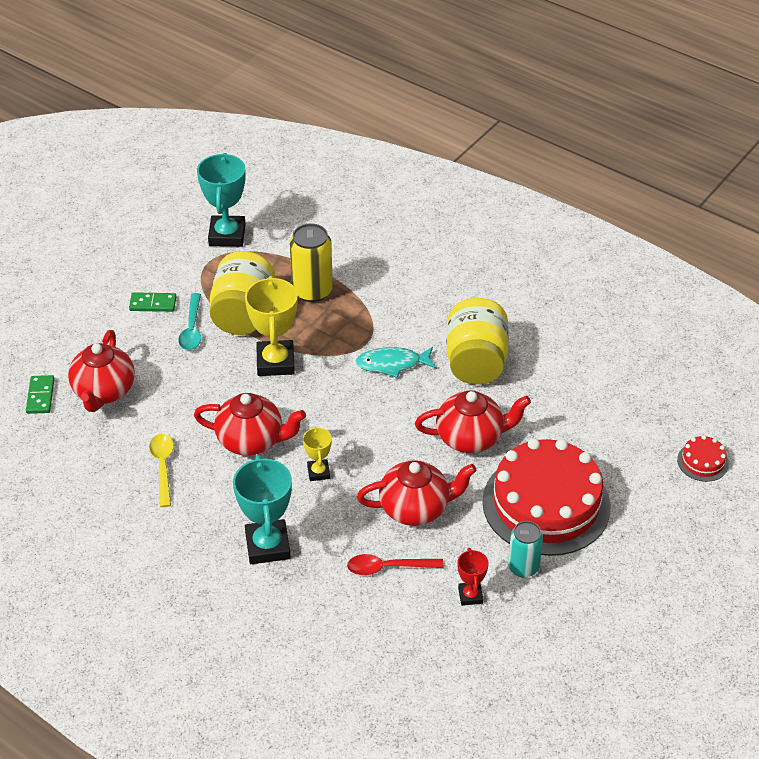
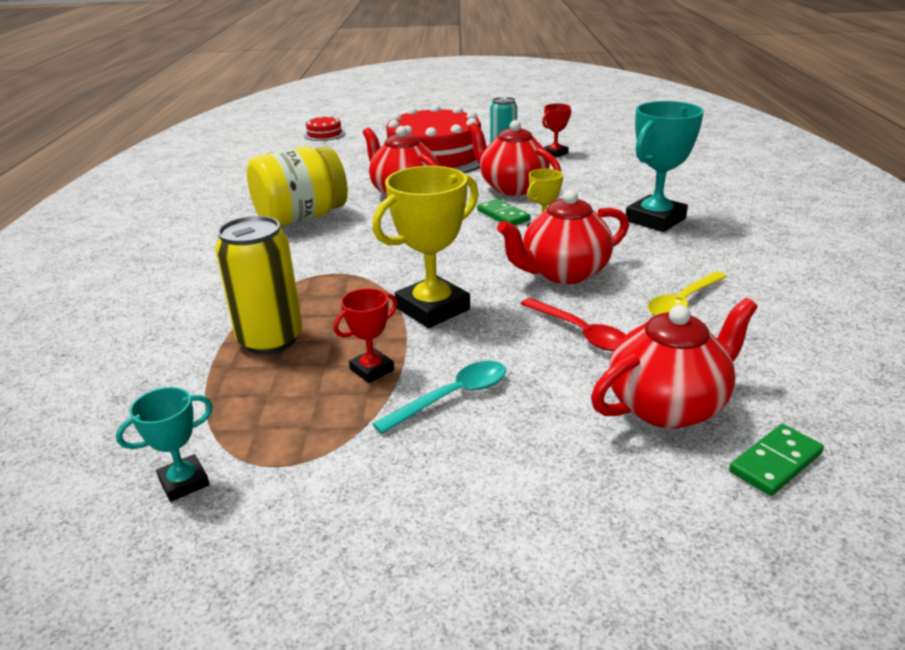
camera: 125 degrees left, 15 degrees down
(153, 304) = (444, 467): green domino -> green domino (503, 215)
(227, 235) = (184, 482): turquoise trophy -> turquoise trophy, size x0.53
(243, 314) = (372, 370): yellow jar -> red trophy
(251, 440) = (563, 273): red teapot -> red teapot turned 90 degrees counterclockwise
(388, 567) = (583, 178): red spoon -> red spoon (580, 332)
(392, 364) = (351, 250): turquoise fish -> none

